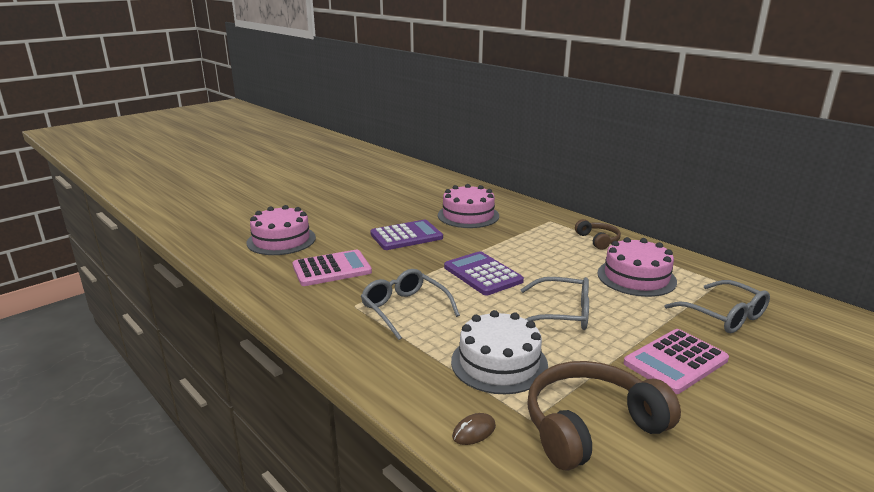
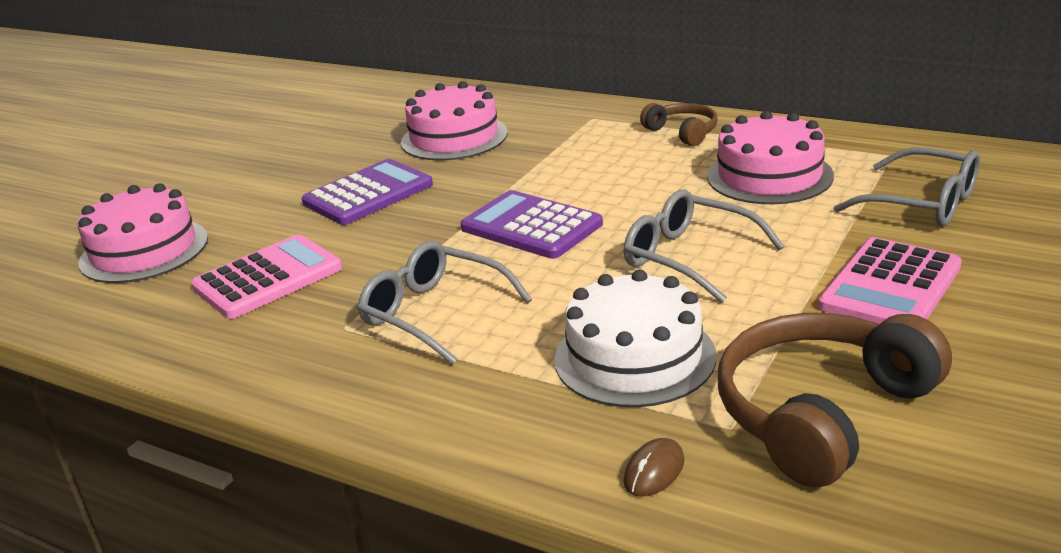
camera: 15 degrees left, 5 degrees up
(562, 313) = (689, 257): grey glasses -> grey glasses turned 135 degrees counterclockwise

